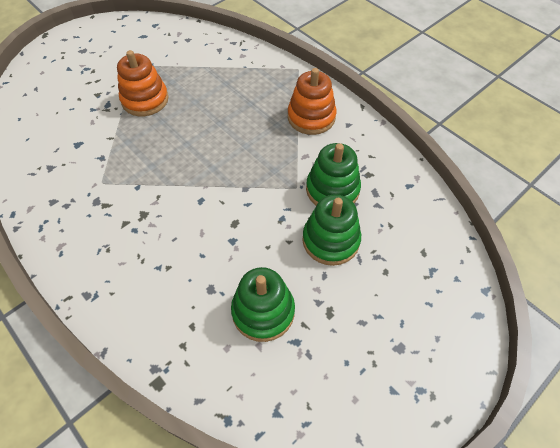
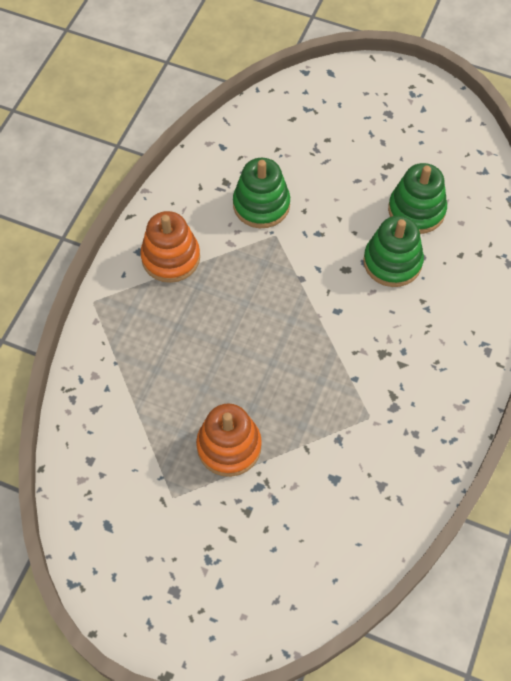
camera: 115 degrees left, 5 degrees up
(330, 240) = (319, 187): green stacking toy -> green stacking toy (392, 262)

